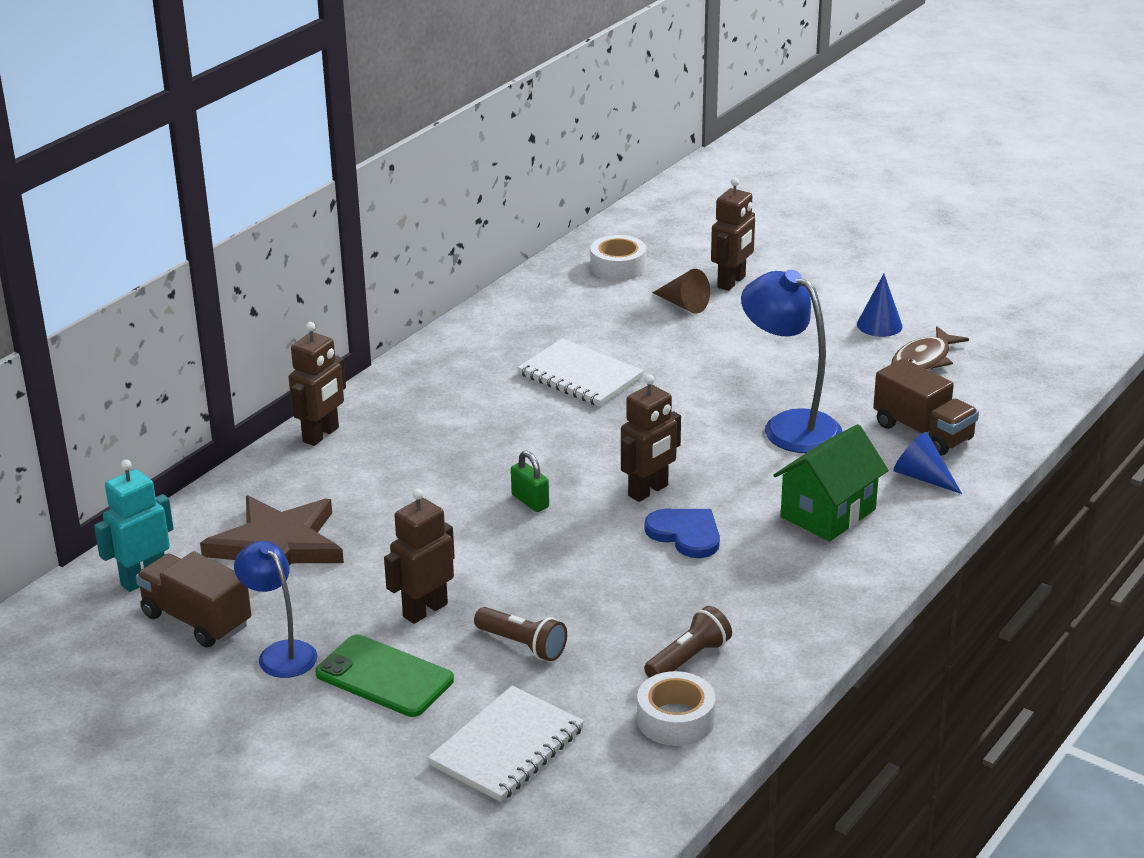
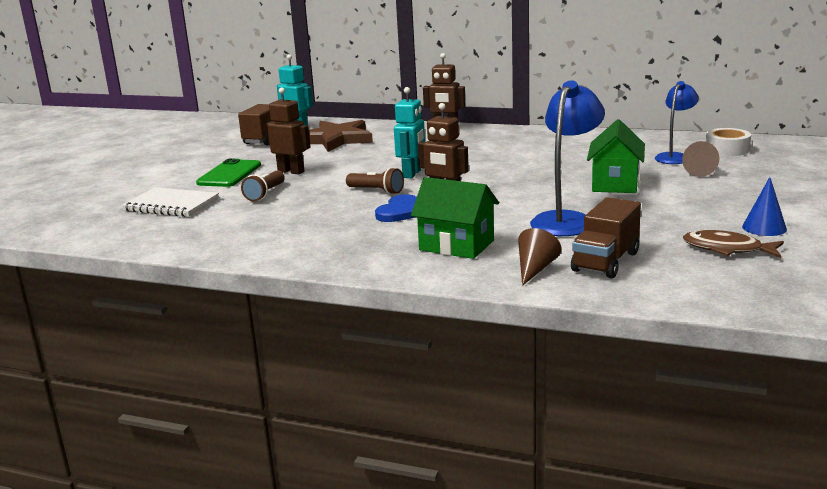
camera: 75 degrees right, 10 degrees down
(281, 653) = (245, 155): blue lamp -> blue lamp (674, 157)
(530, 501) = (412, 174): green padlock -> turquoise robot
(580, 376) = (568, 162): white notebook -> none
(675, 719) = (200, 236): white tape -> none
(688, 366) = (615, 184): none -> green house
(688, 659) = (263, 231): brown flashlight -> brown flashlight (376, 191)
(732, 282) = (757, 178): brown robot -> none
(922, 477) = (535, 269): blue cone -> brown cone

